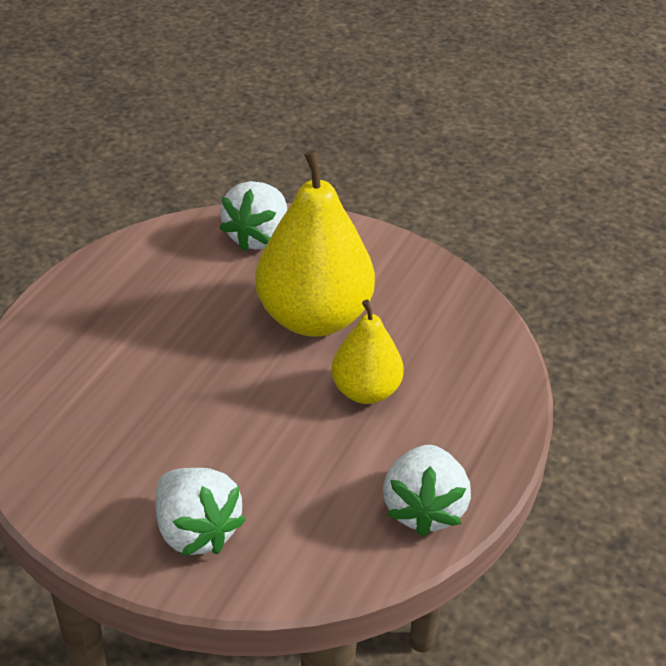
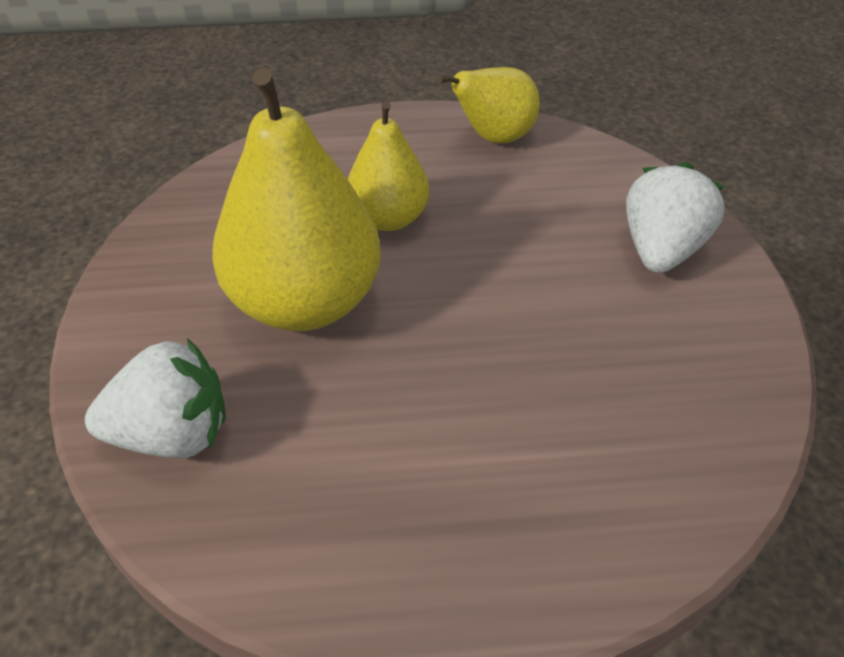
camera: 120 degrees left, 5 degrees up
(424, 509) = (494, 137): white strawberry -> yellow pear

